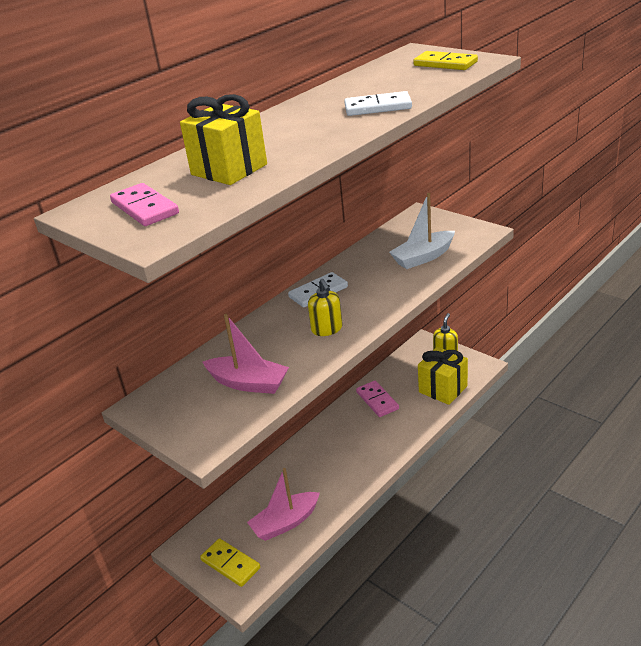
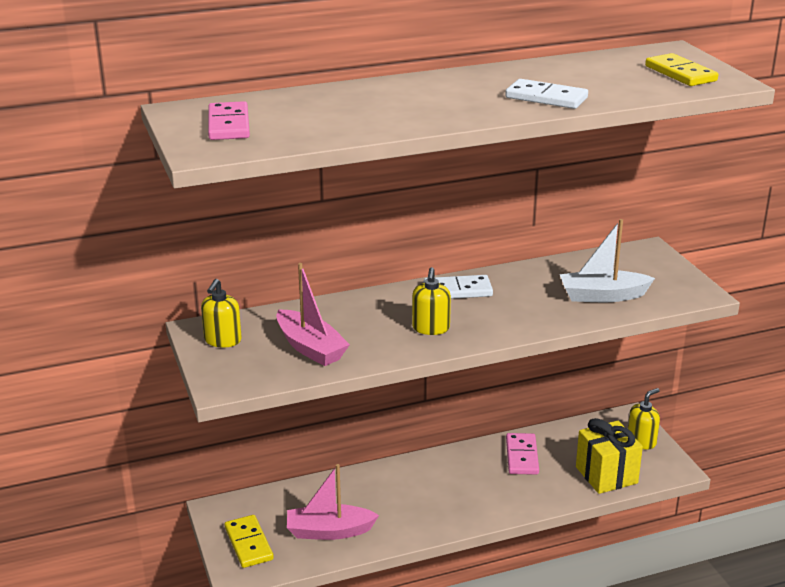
camera: 25 degrees right, 5 degrees down
(168, 407) = (222, 340): none -> yellow soap dispenser
(229, 170) = (335, 114): yellow gift -> none

